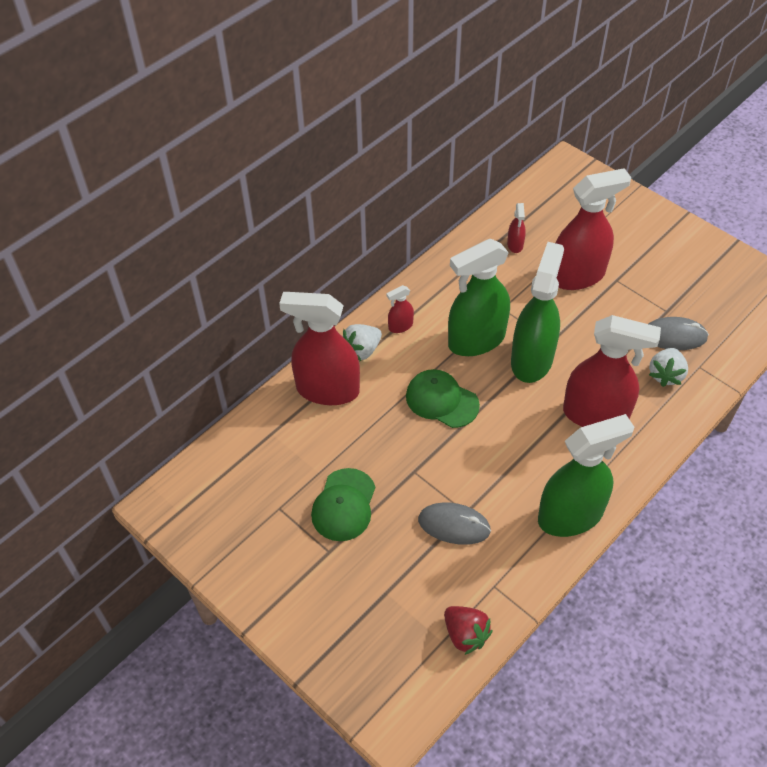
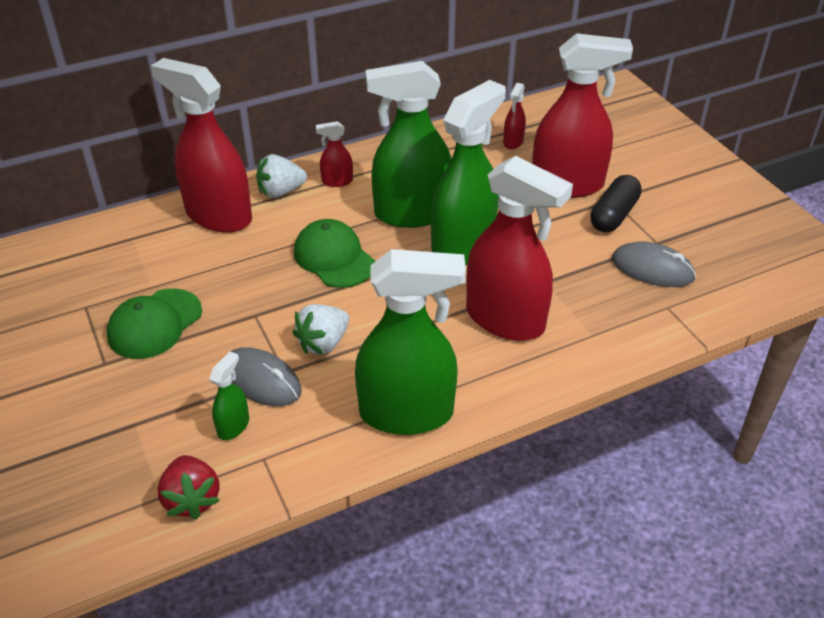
camera: 20 degrees right, 10 degrees down
(457, 569) = (233, 426): none -> green spray bottle
(624, 295) = (613, 215): none -> black capsule
(665, 375) = (618, 304): white strawberry -> white strawberry (323, 343)

